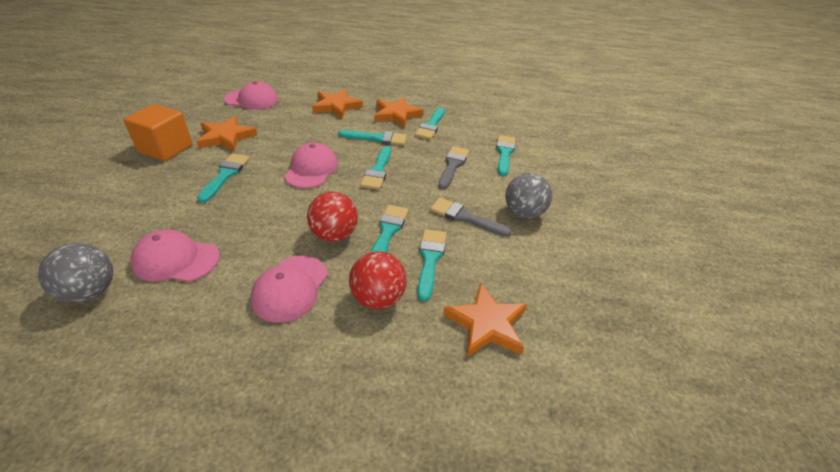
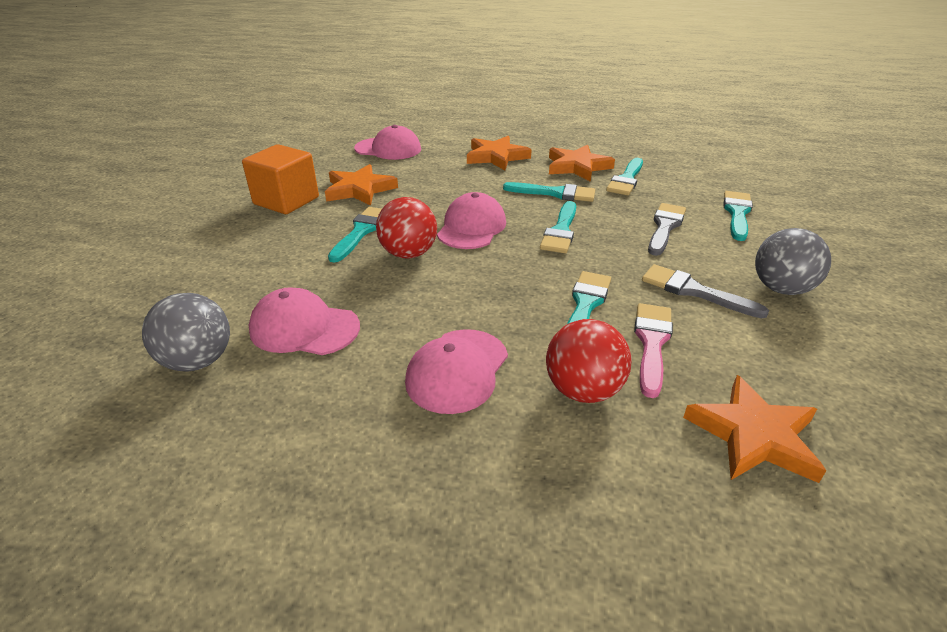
camera: 10 degrees right, 5 degrees down
(334, 235) = (511, 306): red ball -> red ball (408, 254)
(430, 259) = (652, 343): turquoise brush -> pink brush

